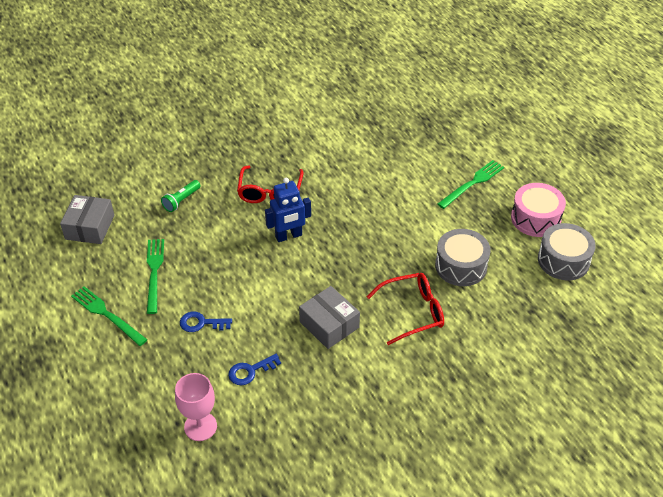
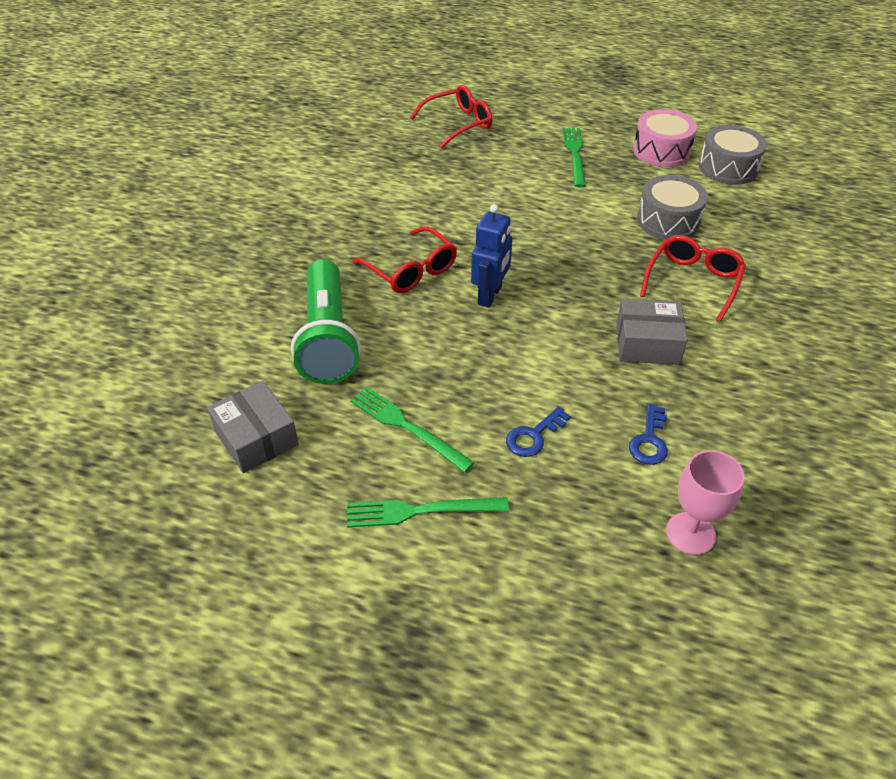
camera: 45 degrees left, 0 degrees up
(181, 201) = (328, 338): green flashlight -> green flashlight, size x2.30
(430, 116) = (457, 124): none -> red glasses

